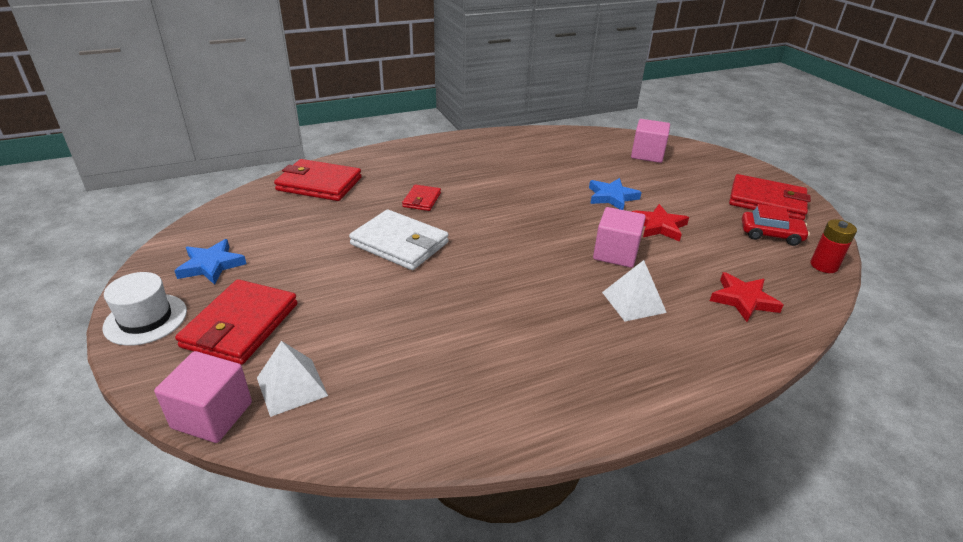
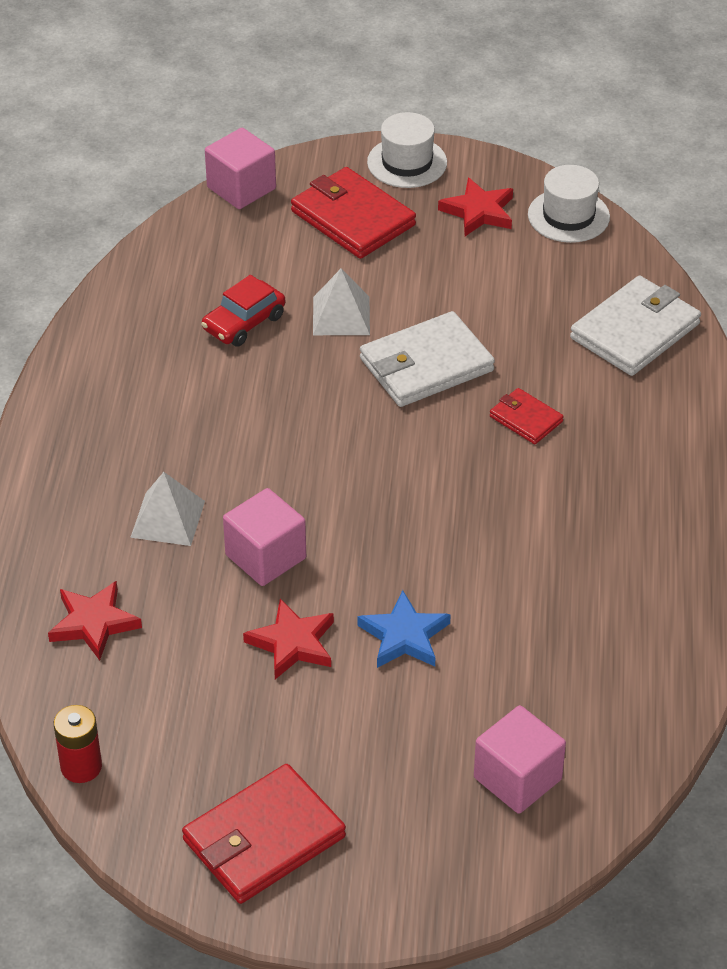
camera: 120 degrees right, 10 degrees up
(205, 228) = (568, 216): none -> white hat
(211, 265) = (479, 212): blue star -> red star
(291, 386) = (240, 235): white pyramid -> white pyramid (341, 315)
(319, 184) = (635, 331): red wallet -> white wallet
(771, 235) = (183, 764): red car -> red car (244, 323)

